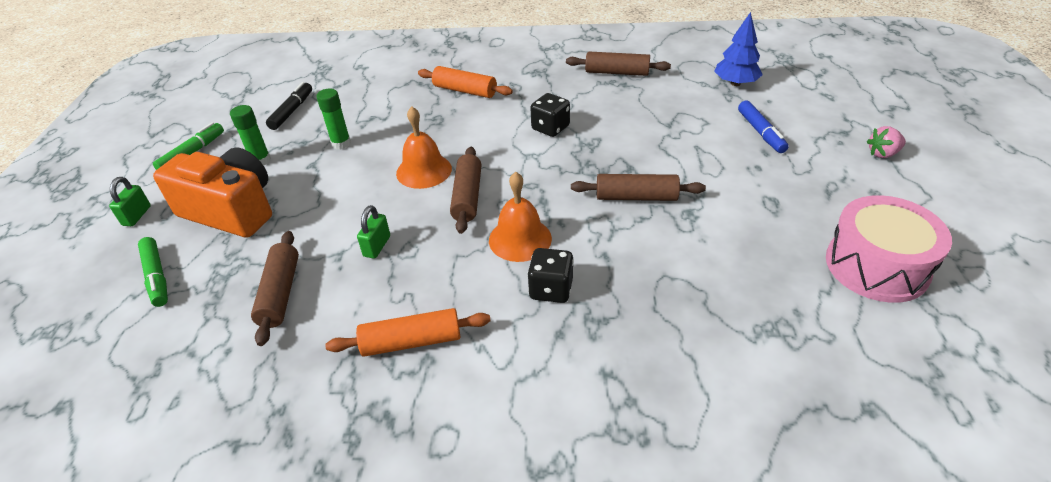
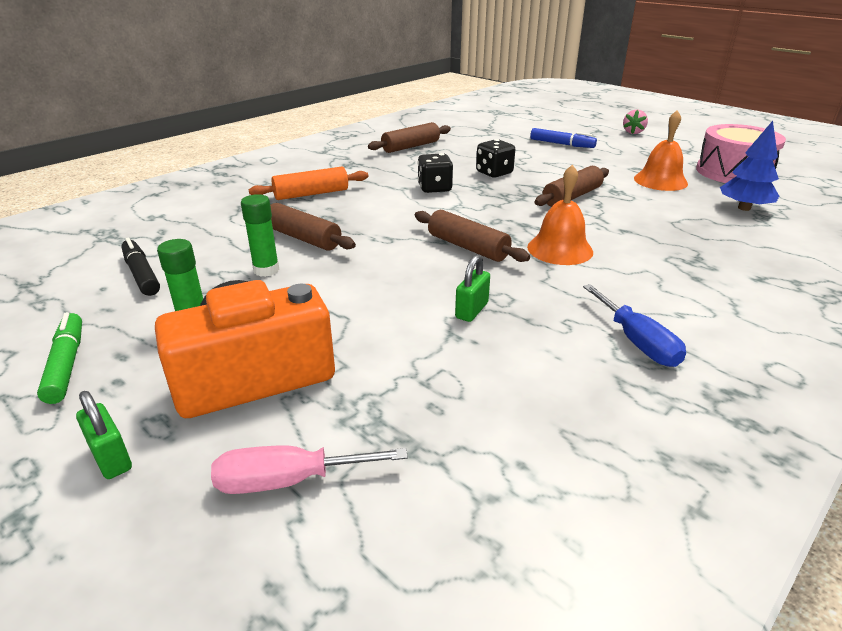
camera: 50 degrees left, 10 degrees down
(157, 276) = (288, 481): green marker -> pink screwdriver
(280, 293) = (466, 391): brown rolling pin -> brown rolling pin (303, 238)
(377, 246) = (471, 310): green padlock -> green padlock turned 60 degrees clockwise
(411, 341) = (637, 342): orange rolling pin -> blue screwdriver
(424, 171) = (394, 250): orange bell -> orange bell (660, 181)
(551, 289) = (639, 261): black dice -> black dice (494, 173)
(735, 83) = (497, 129): blue tree -> blue tree (744, 208)

